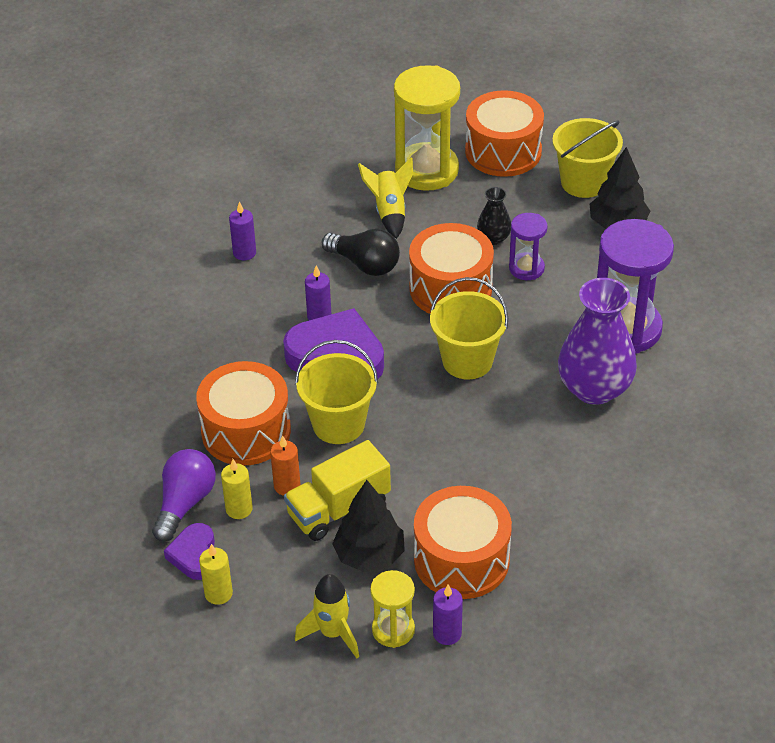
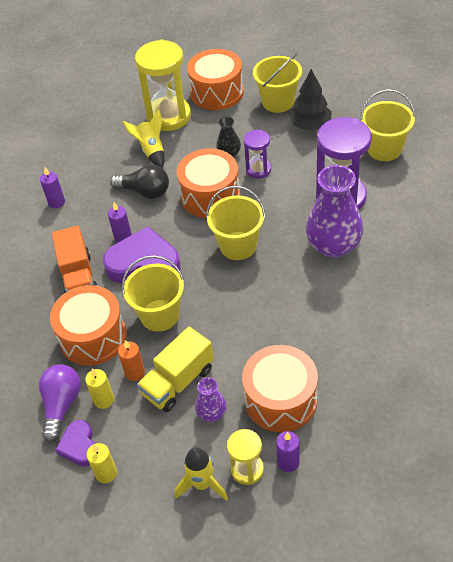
camera: 10 degrees left, 5 degrees up
(247, 354) = (78, 277): none -> orange truck
(369, 555) = (212, 413): black tree -> purple vase
(709, 278) = (384, 149): none -> yellow bucket

